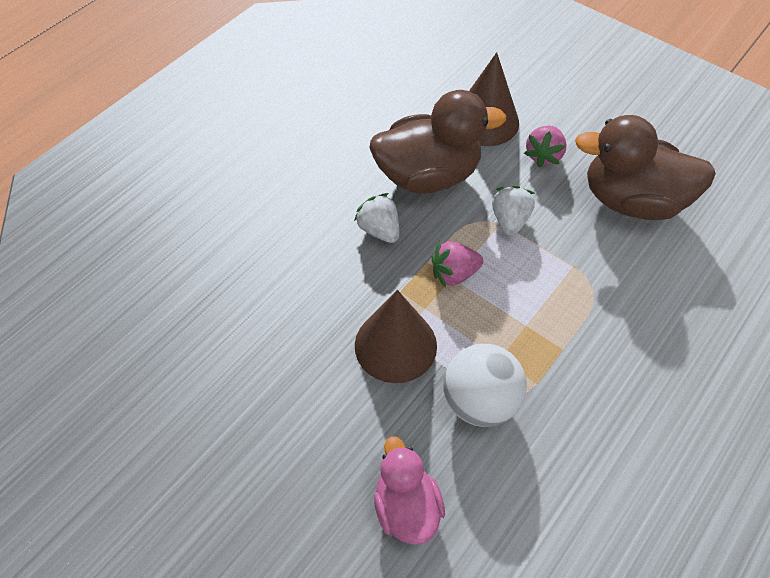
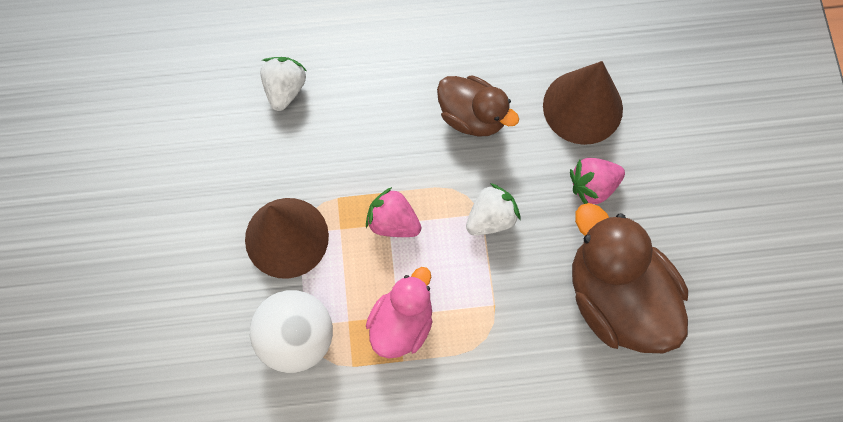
camera: 45 degrees right, 15 degrees up
(379, 230) = (379, 130): white strawberry -> white strawberry (285, 89)
(406, 507) = (167, 359): pink duck -> pink duck (402, 323)
(428, 175) = (472, 116): brown duck -> brown duck, size x0.60

